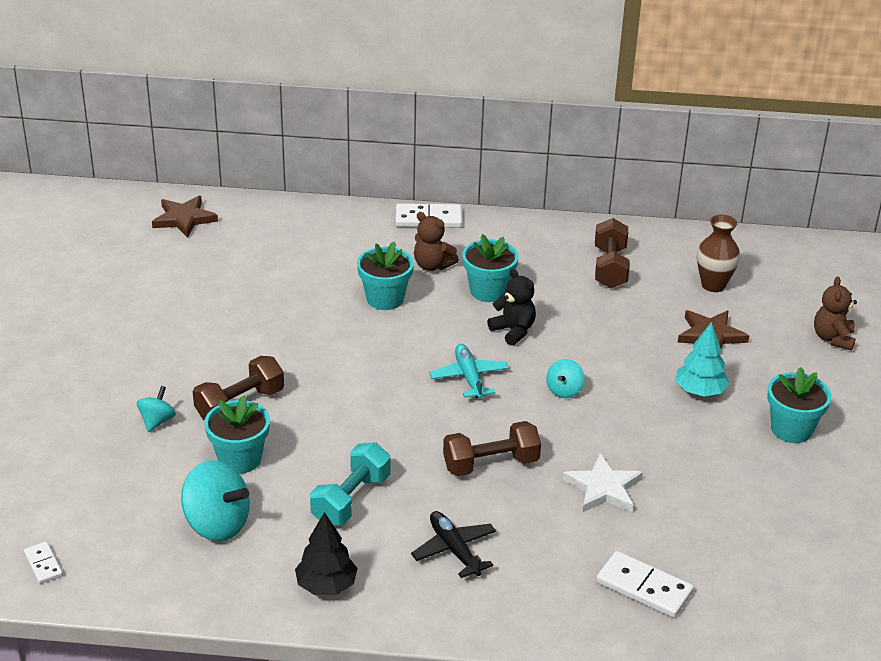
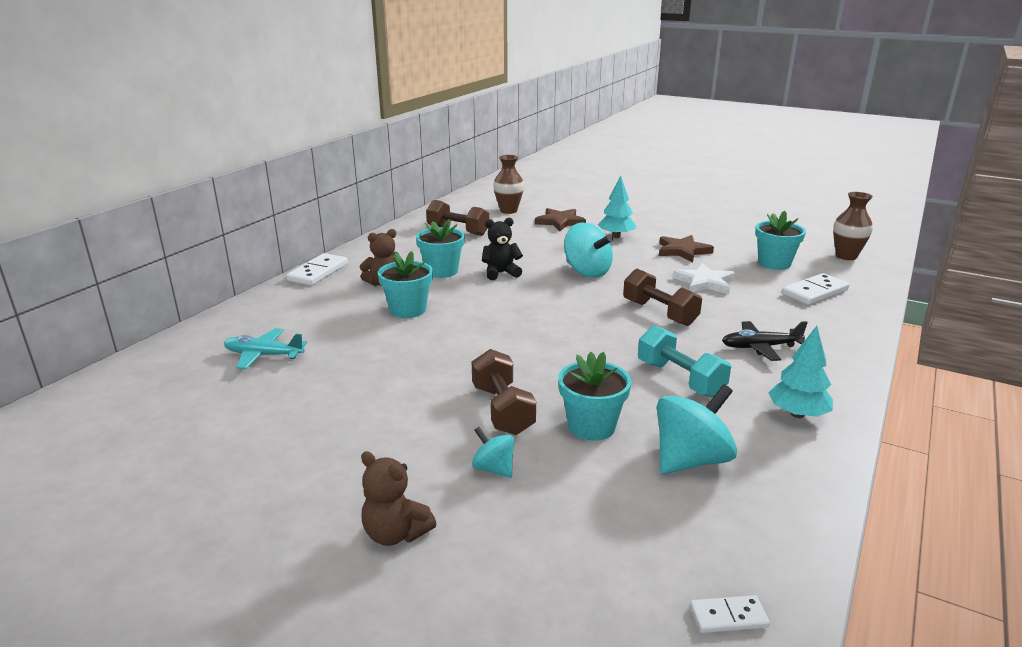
camera: 65 degrees left, 10 degrees down
(184, 219) = (141, 383): brown star -> brown star (682, 251)
(326, 585) = (797, 414): black tree -> turquoise tree
(469, 377) = (545, 299): turquoise plane -> turquoise plane (263, 355)
(490, 464) = (659, 313): brown dumbbell -> brown dumbbell turned 45 degrees counterclockwise
(564, 390) = (587, 272): turquoise spinning top -> turquoise spinning top, size x1.85
(791, 429) = (669, 223): turquoise flower pot -> turquoise flower pot (774, 263)
(806, 616) = (846, 256): none -> brown vase
(833, 338) = (589, 197): brown teddy bear -> brown teddy bear (396, 533)

